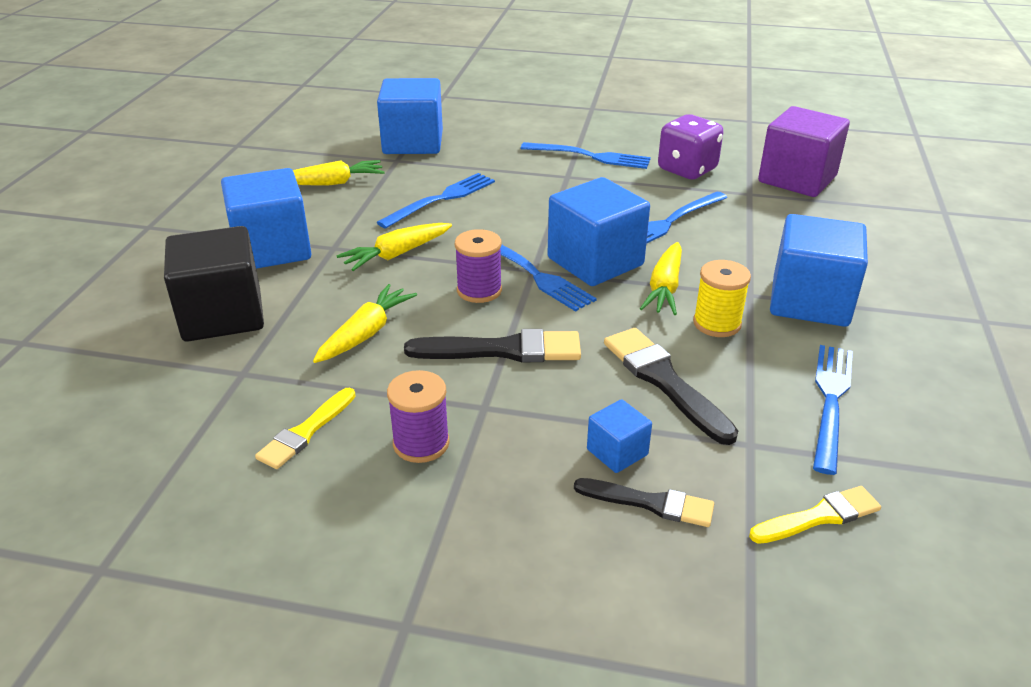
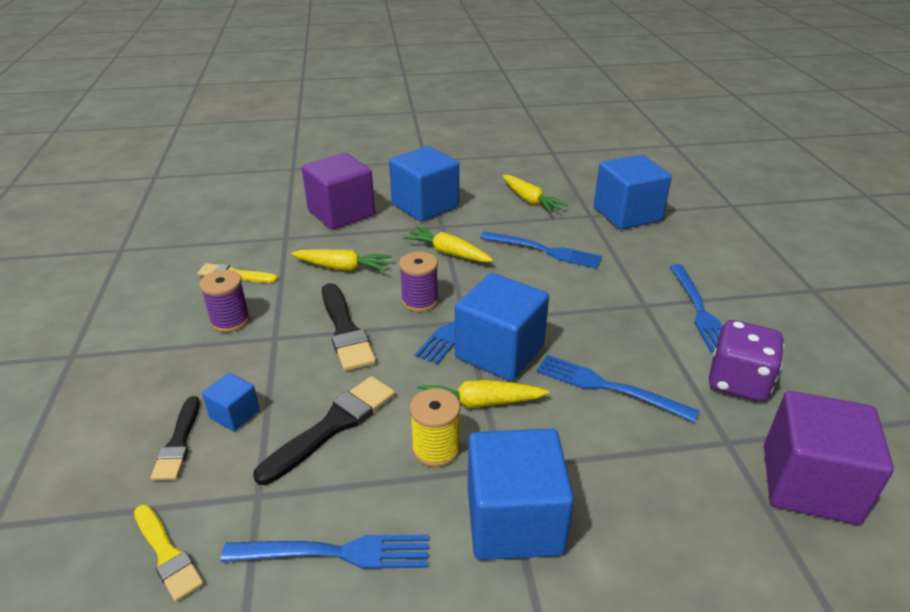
camera: 70 degrees right, 0 degrees up
(222, 315) = (341, 213): black cube -> purple cube

